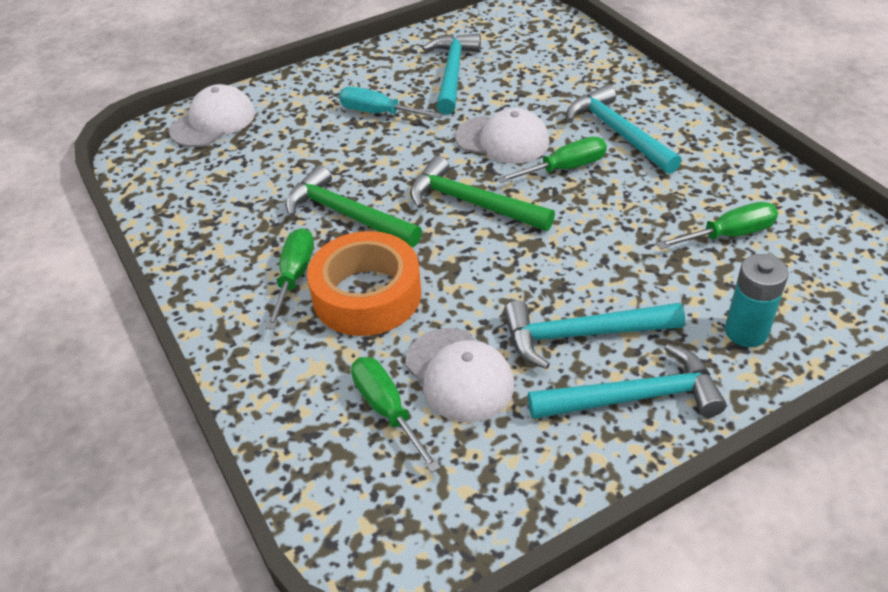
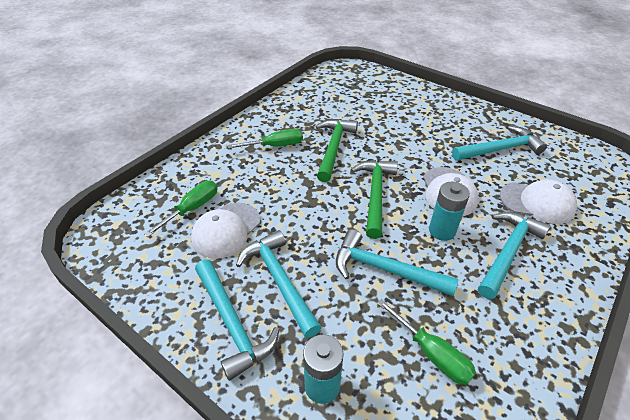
camera: 65 degrees right, 0 degrees up
(213, 122) = (377, 81): white cap -> white cap (537, 202)
(367, 295) = (274, 175): orange tape -> none
(378, 113) = (432, 132): turquoise screwdriver -> none
(564, 168) = (442, 231): green screwdriver -> turquoise battery
(603, 234) = (385, 269): none -> turquoise hammer

